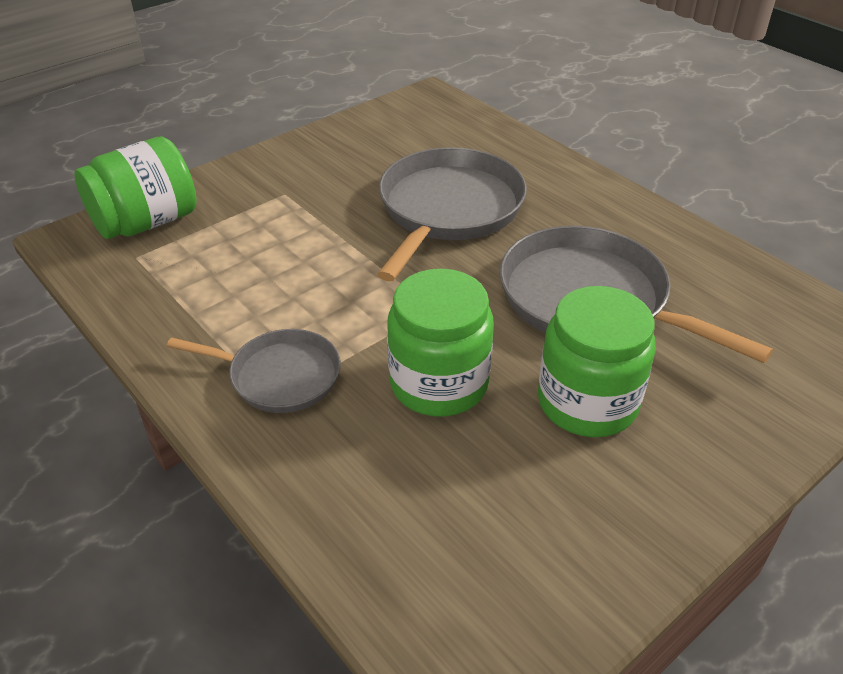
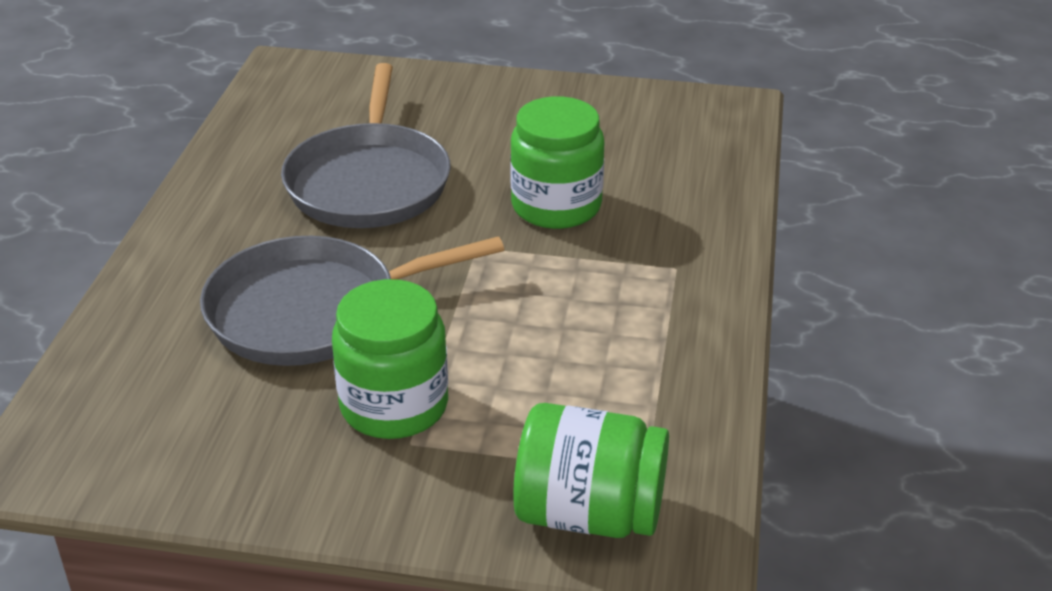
camera: 130 degrees left, 5 degrees down
(279, 376) = (652, 278): grey pan -> none
(587, 402) = (491, 144): green jar -> green jar (394, 405)

